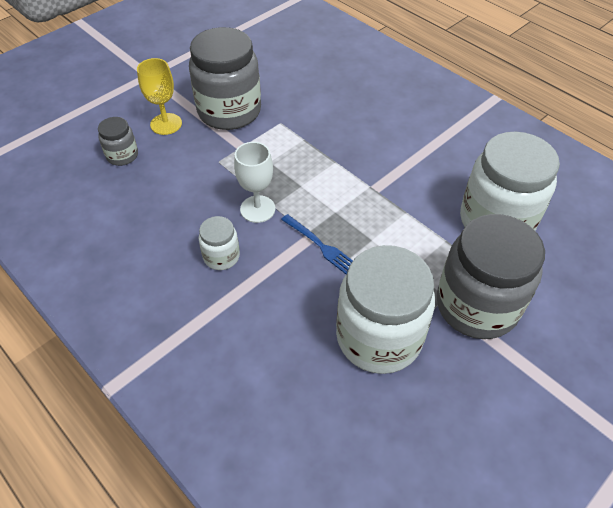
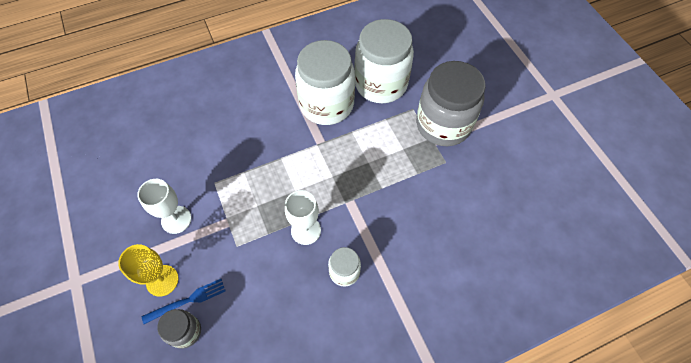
camera: 70 degrees left, 10 degrees up
(229, 111) = (176, 219): grey jar -> white goblet
(320, 245) = (360, 197): blue fork -> blue fork (188, 300)
(378, 337) = (450, 189): white jar -> white jar (326, 104)

